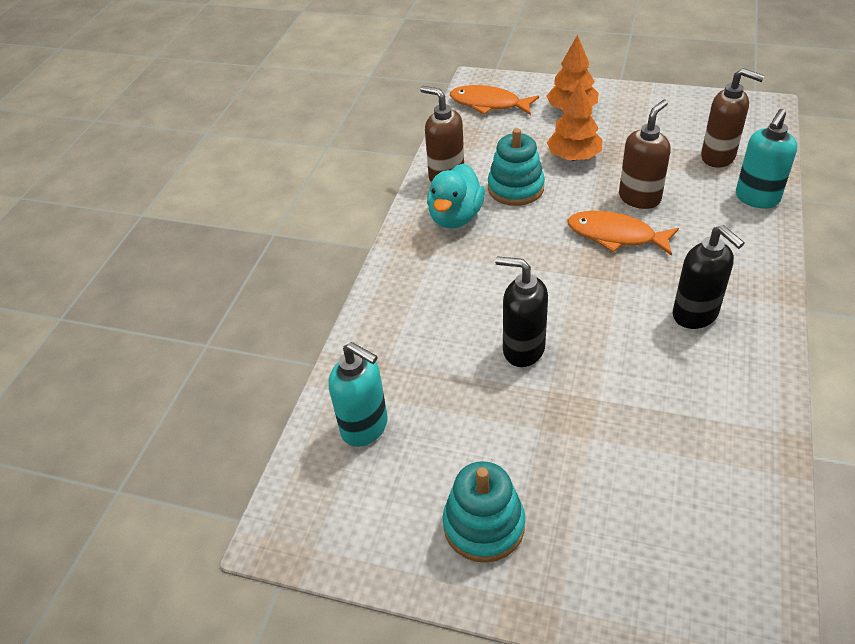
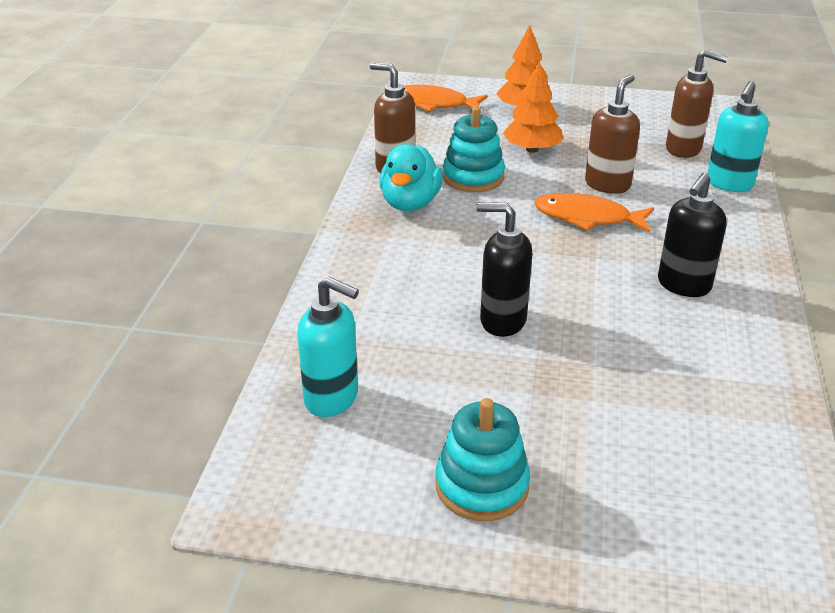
camera: 10 degrees left, 10 degrees down
(695, 315) = (683, 285): black soap dispenser -> black soap dispenser turned 75 degrees clockwise

